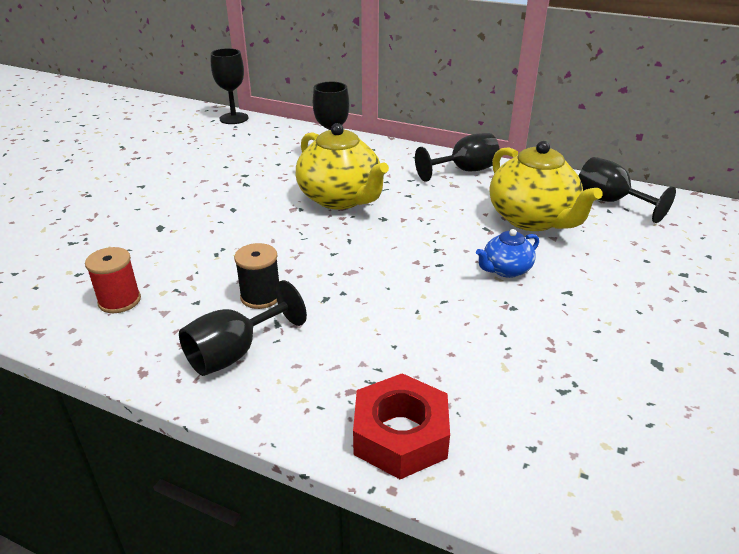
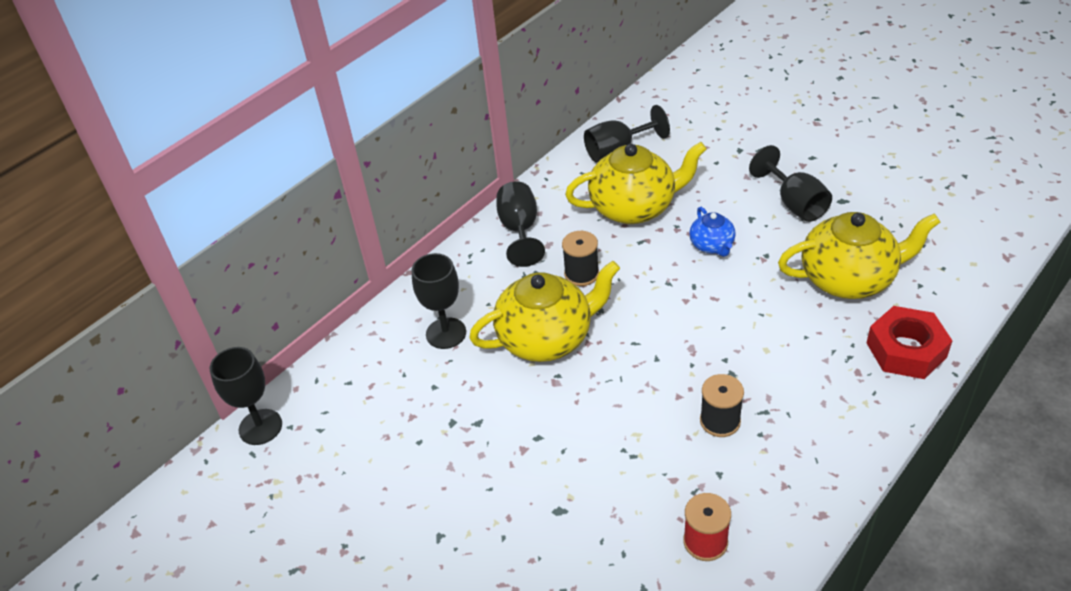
camera: 70 degrees left, 10 degrees up
(235, 353) = (802, 444): black goblet -> black goblet (794, 203)
(425, 204) = (581, 274): none -> black spool
(508, 376) = (848, 279): none -> yellow teapot

